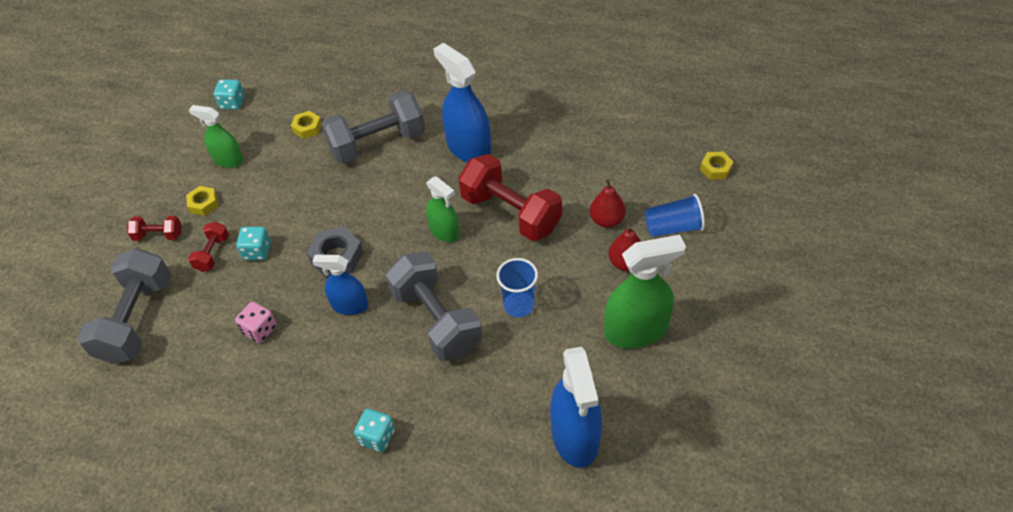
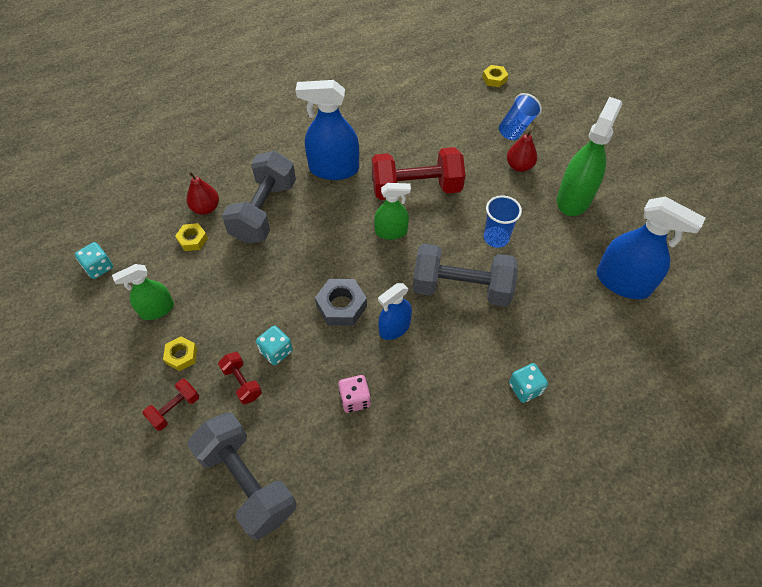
camera: 50 degrees left, 5 degrees up
(606, 220) = (476, 150): red pear -> red pear (206, 208)

